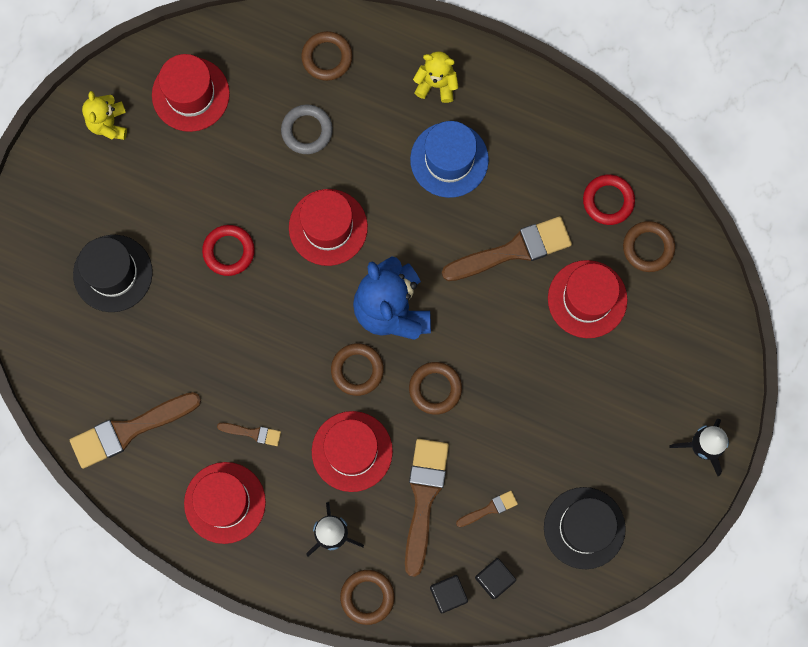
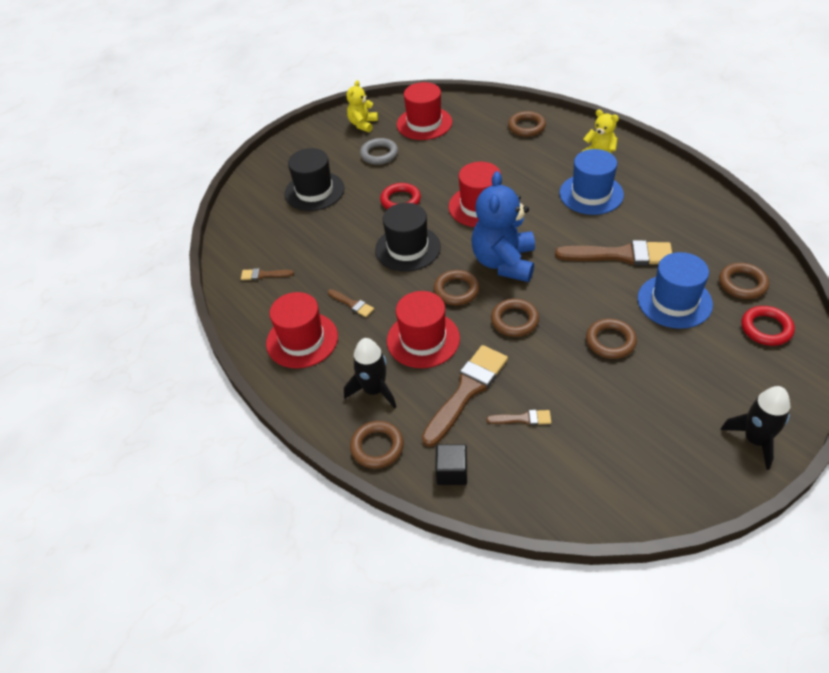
camera: 30 degrees right, 30 degrees down
(129, 430) = (264, 275): brown brush -> brown brush, size x0.47
(307, 131) = (492, 156): grey ring -> grey ring (379, 154)
(494, 579) = (502, 476): black cube -> none
(540, 379) = (610, 341): none -> brown ring
(584, 528) = (609, 465): black hat -> black hat (407, 248)
(587, 299) = (674, 301): red hat -> blue hat
(608, 201) = (715, 247): red ring -> red ring (766, 328)

